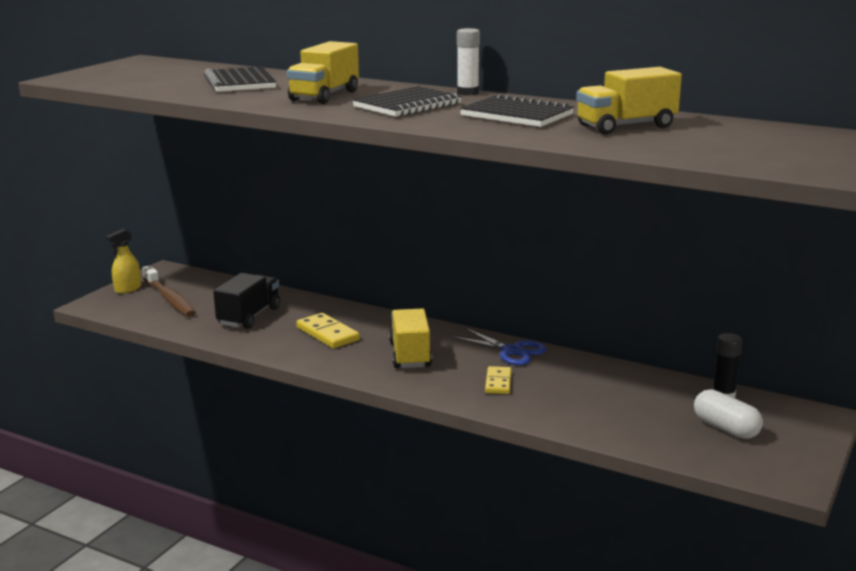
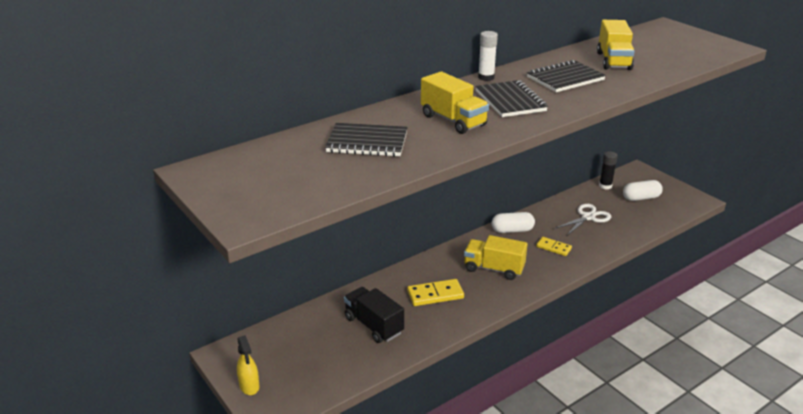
camera: 65 degrees left, 10 degrees up
(169, 298) = (297, 363): brown toothbrush -> none
(511, 351) = (512, 230): blue scissors -> white capsule
(609, 395) = (588, 217): none -> white scissors

